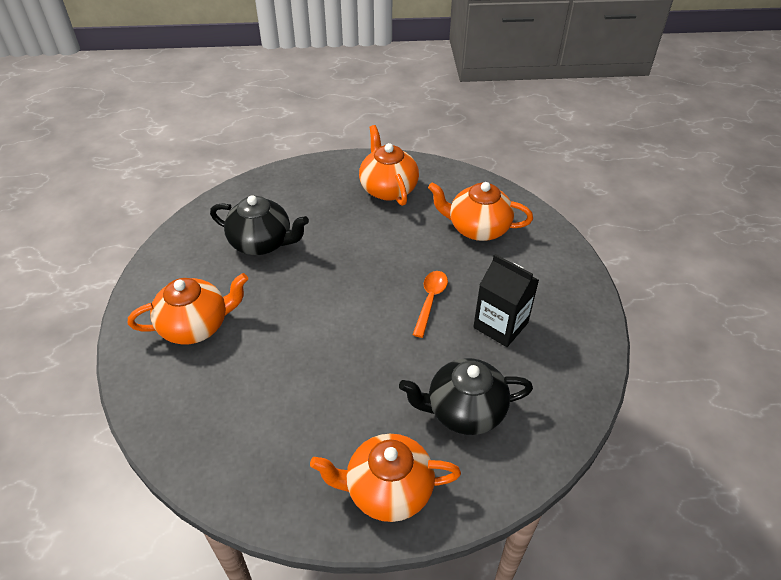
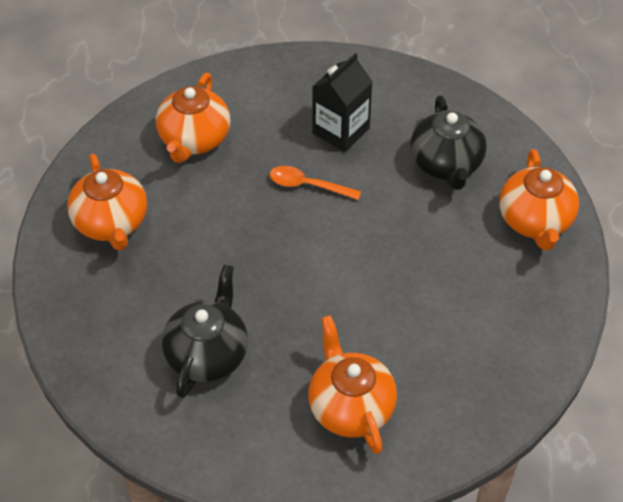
camera: 90 degrees left, 5 degrees up
(388, 188) = (111, 223): orange teapot -> orange teapot turned 90 degrees counterclockwise

